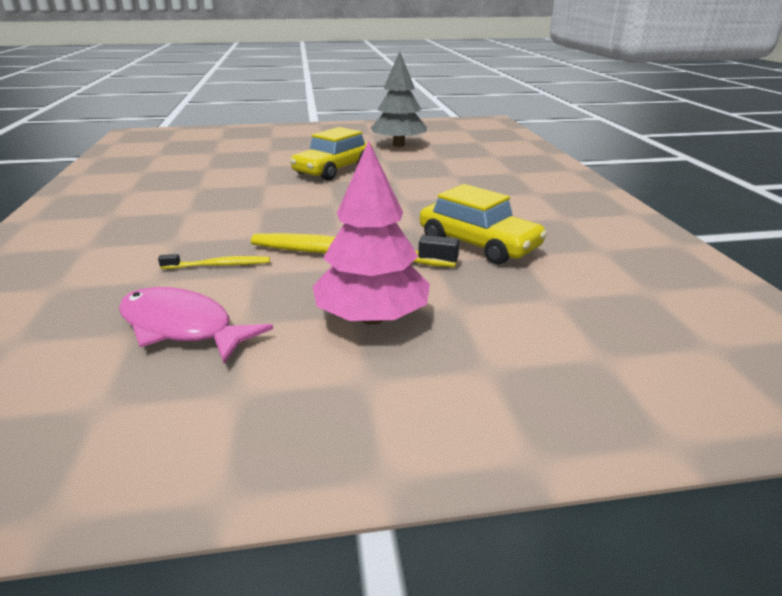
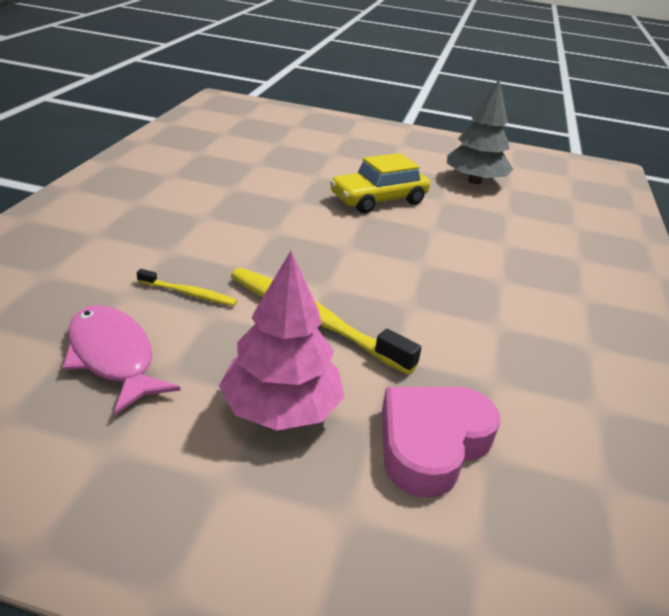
camera: 20 degrees right, 5 degrees up
(478, 244) = (458, 351): yellow car -> none
(510, 304) = (432, 443): none -> pink heart

